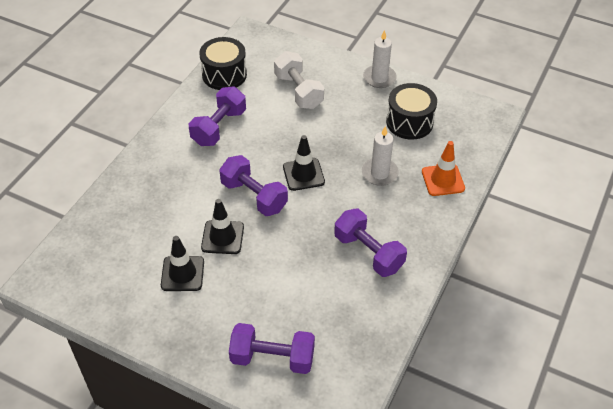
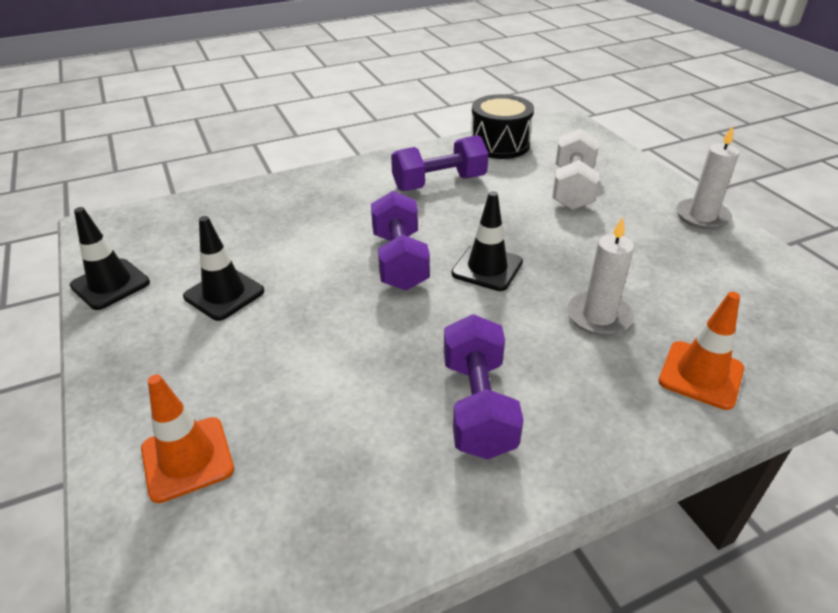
camera: 40 degrees right, 10 degrees down
(222, 237) = (313, 282): black traffic cone -> black traffic cone (110, 284)
(272, 358) = (187, 459): purple dumbbell -> orange traffic cone
(409, 122) = (706, 279): black drum -> none

